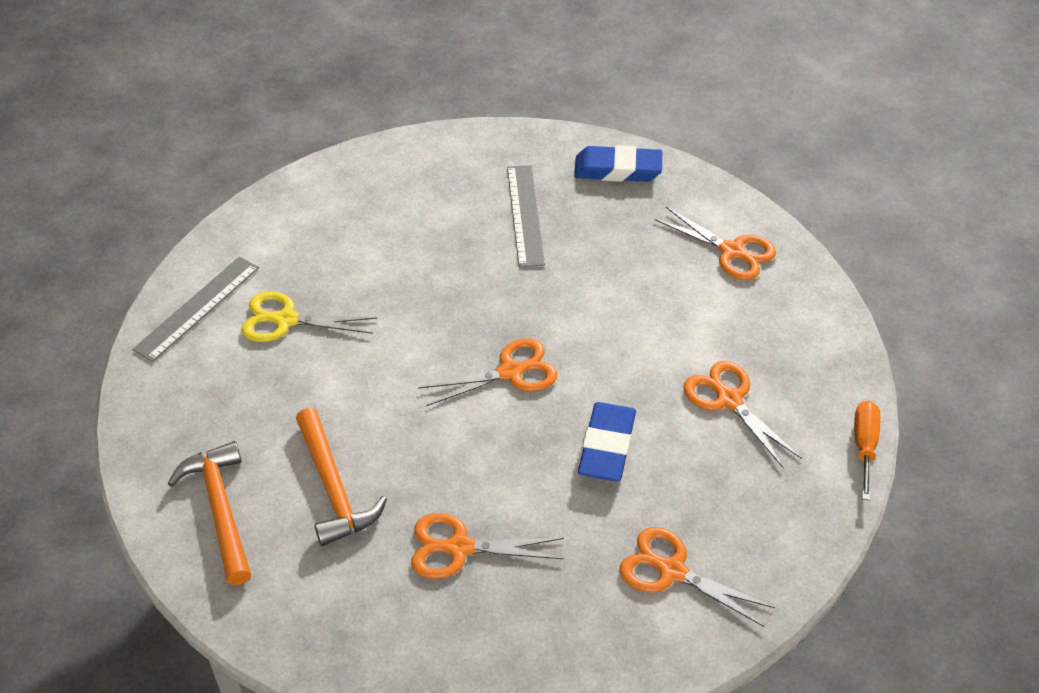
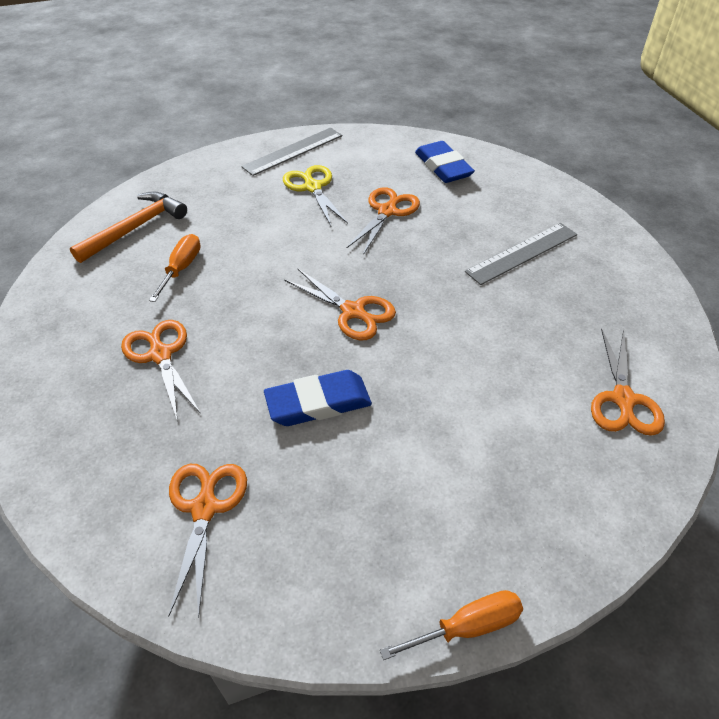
camera: 60 degrees right, 0 degrees up
(197, 308) = (293, 151): grey ruler -> grey ruler turned 45 degrees counterclockwise
(334, 487) = (181, 268): orange hammer -> orange screwdriver
(617, 169) = (632, 283): blue eraser -> blue eraser (443, 167)
(728, 399) = (437, 471): orange scissors -> orange scissors (387, 211)

